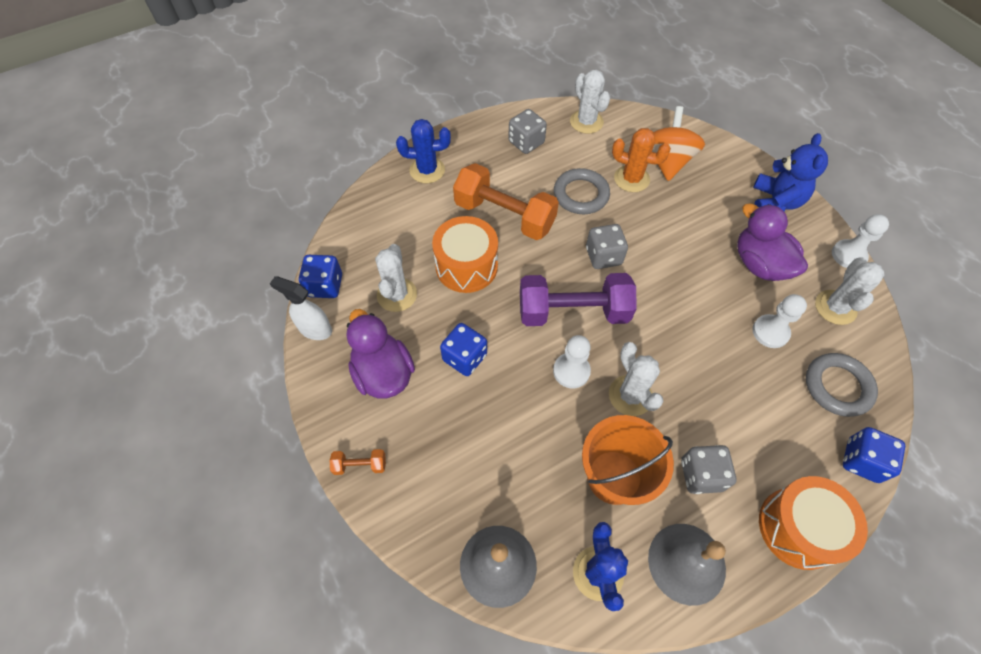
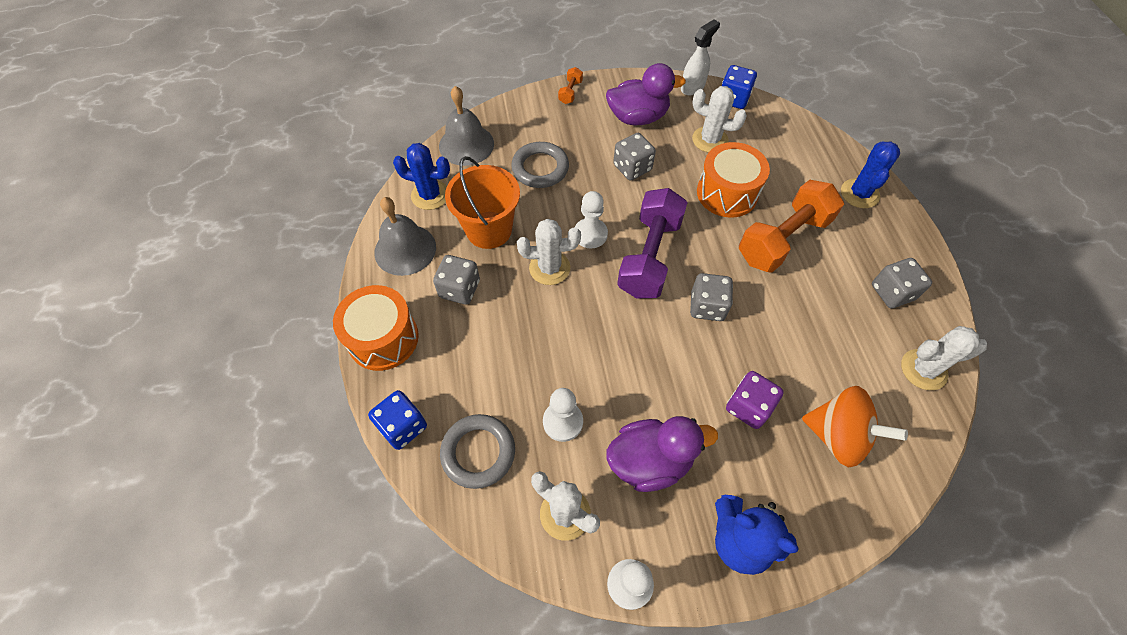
camera: 110 degrees right, 0 degrees up
(464, 357) = (632, 168): blue dice -> grey dice
(581, 194) = (798, 318): grey ring -> grey ring (540, 168)
(631, 179) = (814, 380): orange cactus -> none
(677, 213) = (748, 407): none -> purple dice

